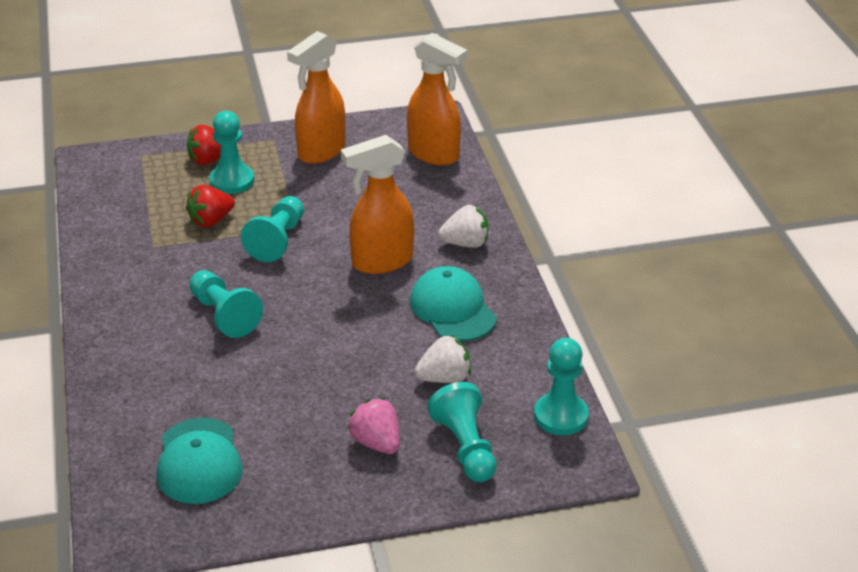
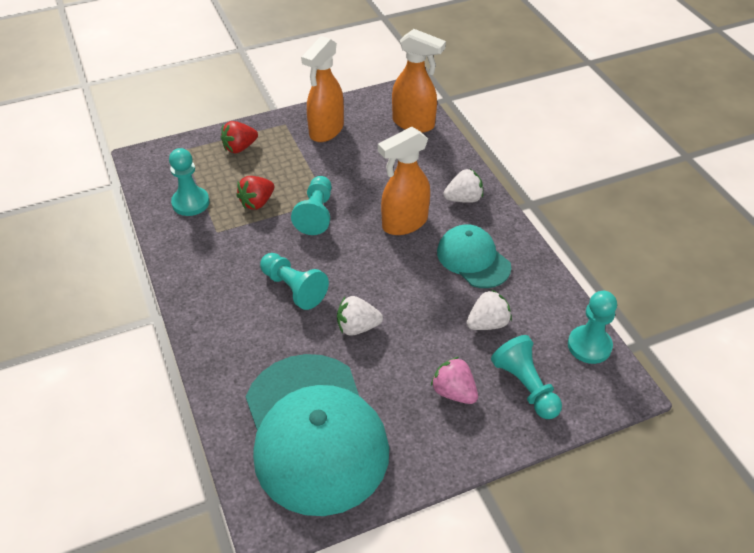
camera: 10 degrees left, 10 degrees up
(199, 461) = (314, 432): turquoise cap -> turquoise cap, size x1.87
(232, 181) = (263, 164): turquoise pawn -> turquoise pawn (190, 203)
(286, 363) = (357, 327): none -> white strawberry

